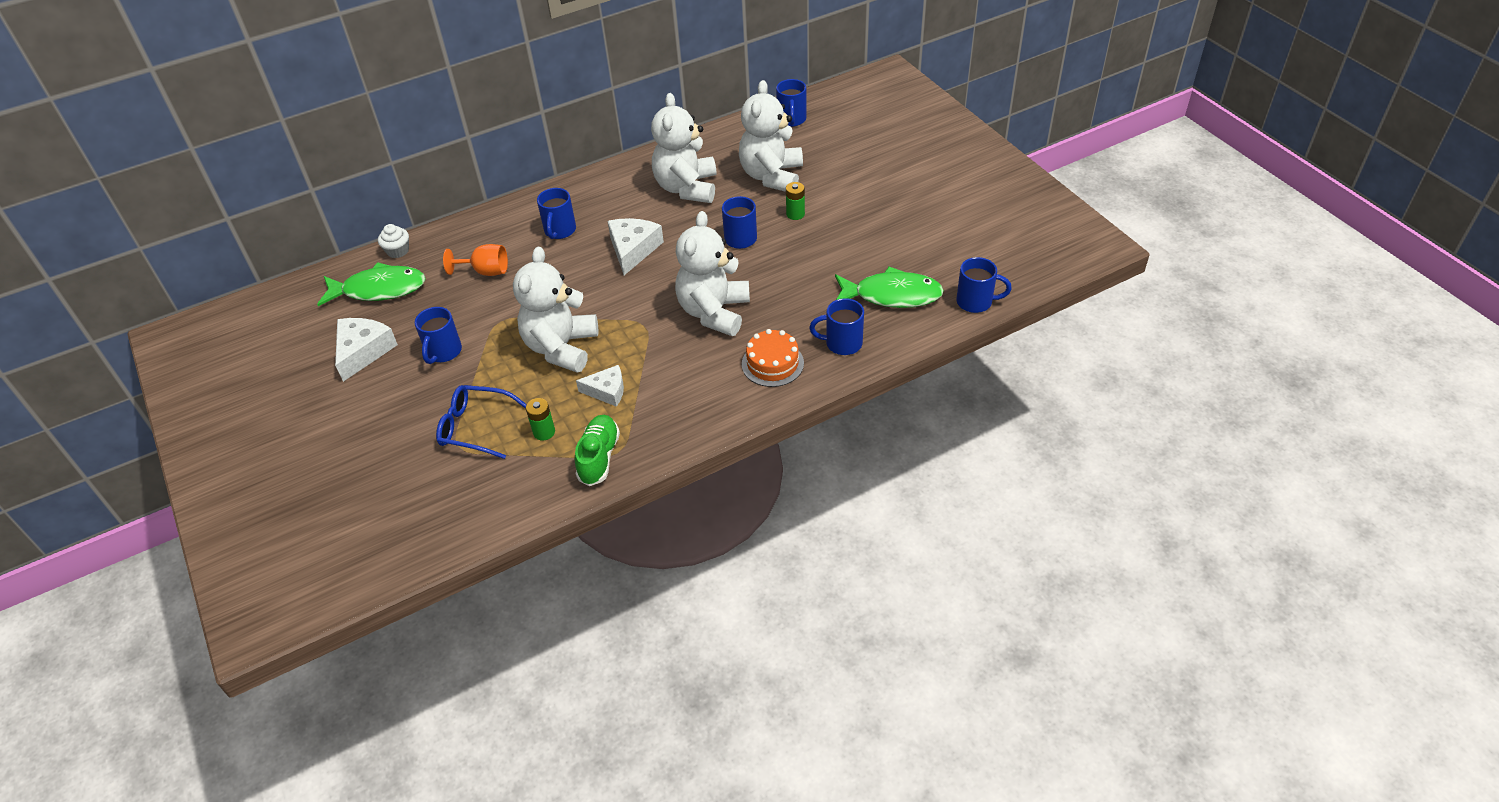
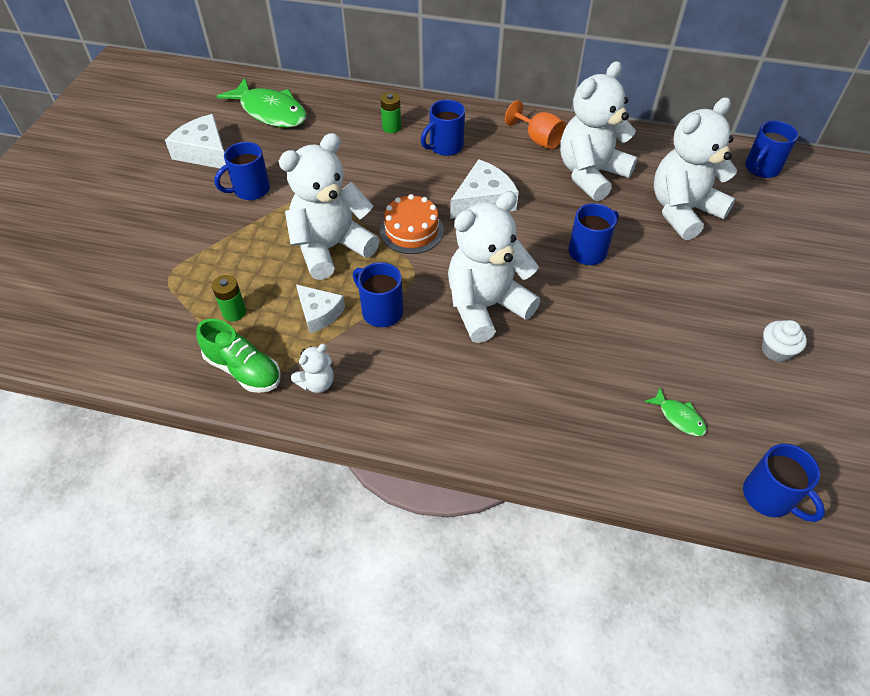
camera: 40 degrees right, 5 degrees up
(363, 351) = (205, 152): white cheese -> white cheese turned 105 degrees counterclockwise
(398, 251) = (316, 90): white cupcake -> white cupcake (776, 350)
(476, 427) = (197, 269): blue glasses -> none
(486, 271) = (354, 145): orange goblet -> orange goblet (538, 139)
(599, 457) = (243, 370): green shoe -> green shoe turned 75 degrees clockwise
(659, 429) = (317, 383): none -> white teddy bear
(772, 363) = (481, 398): orange cake -> orange cake (411, 231)
(795, 214) = (666, 262): green battery -> green battery (391, 127)
(842, 343) = (570, 430): blue mug -> blue mug (381, 311)
(892, 295) = (679, 417): green fish -> green fish, size x0.45

